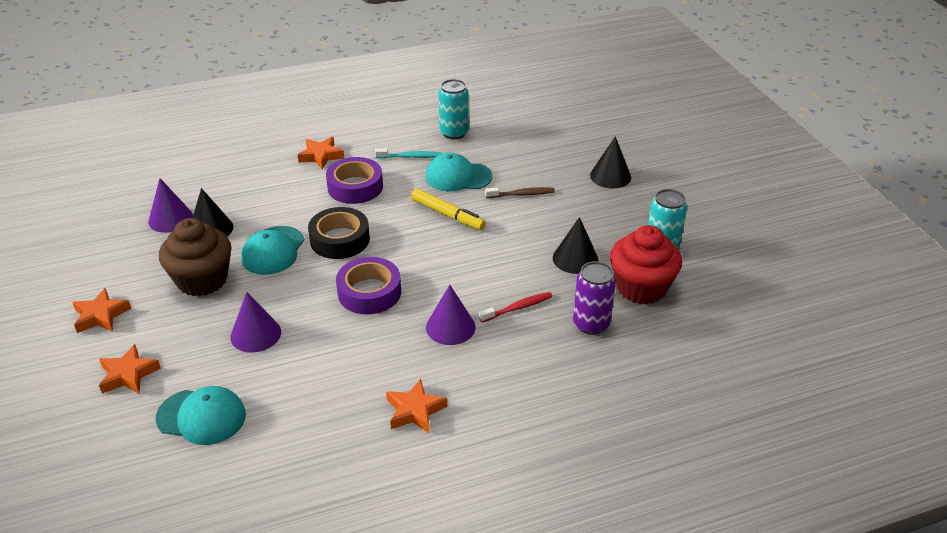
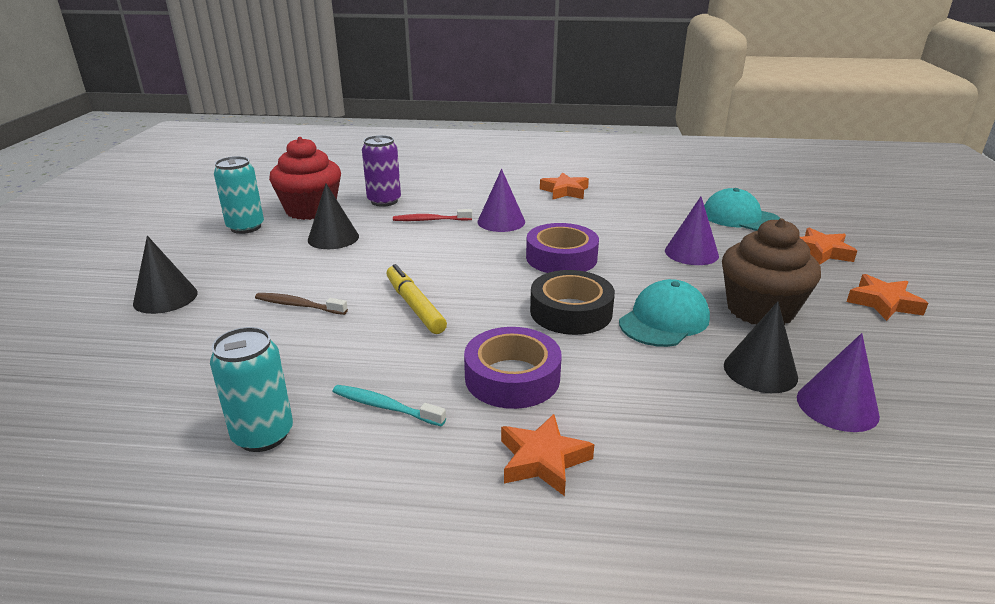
camera: 155 degrees left, 10 degrees down
(458, 176) = (348, 351): turquoise cap -> none

